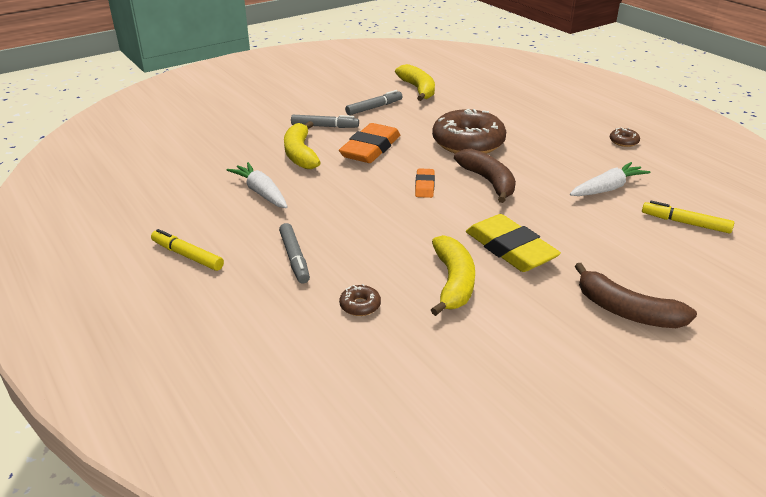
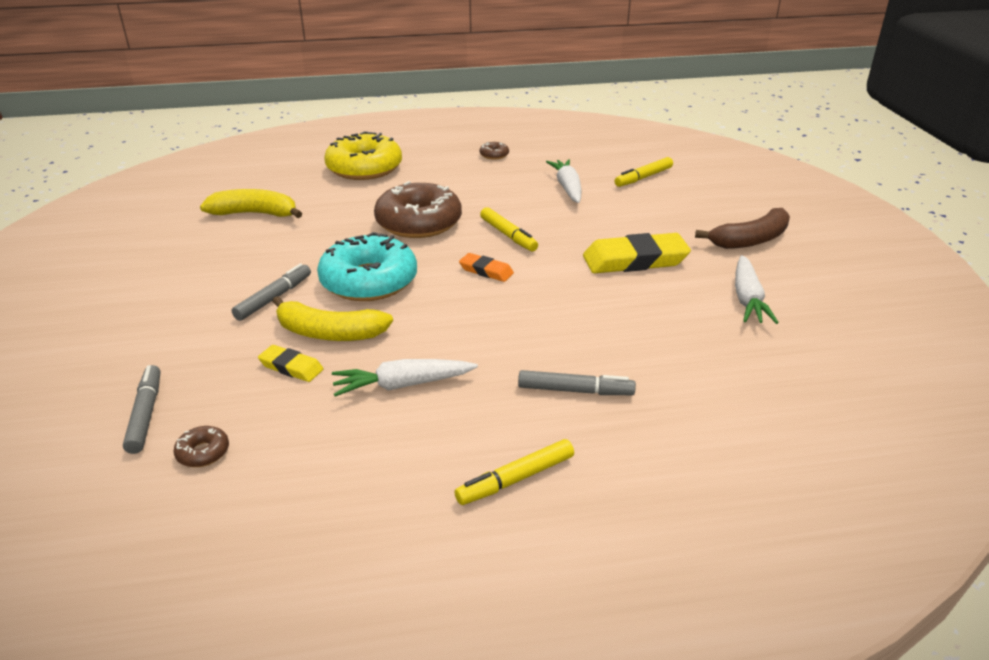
camera: 65 degrees left, 0 degrees up
(257, 154) = (291, 367): none -> yellow eraser
(360, 305) = (687, 367): brown donut -> brown donut (203, 452)
(370, 148) = (369, 281): orange eraser -> turquoise donut
(374, 108) = (266, 252): grey marker -> grey marker (146, 414)
(453, 282) = (674, 304): yellow banana -> none
(488, 181) = (508, 235): brown banana -> yellow marker
(501, 324) = (747, 298): none -> white carrot
(527, 101) = (364, 168): none -> yellow donut

